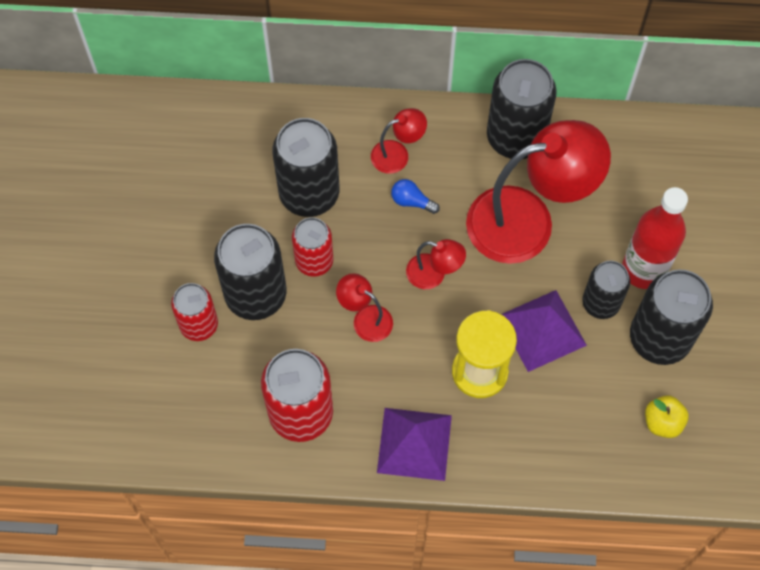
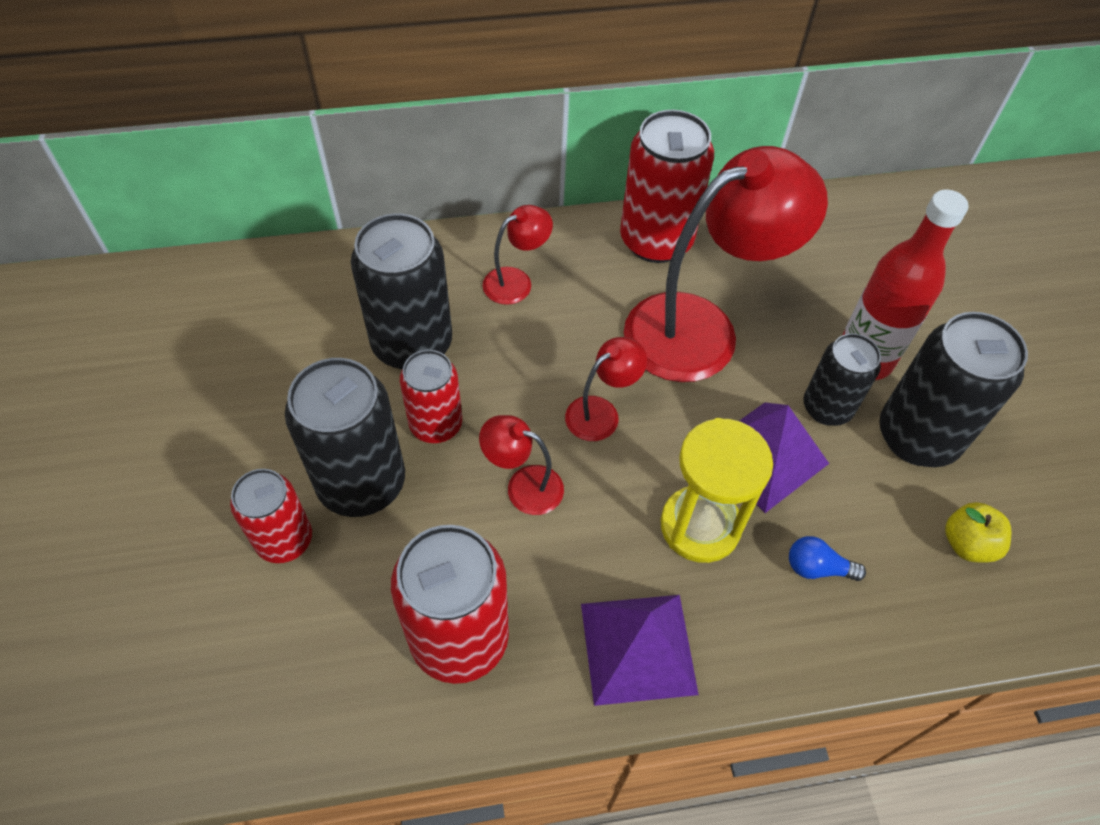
camera: 15 degrees left, 10 degrees down
(412, 201) = (548, 331): blue light bulb -> blue light bulb (817, 568)
(434, 274) = (601, 412): red lamp -> red lamp turned 45 degrees counterclockwise
(515, 137) = (656, 240): black can -> red can

